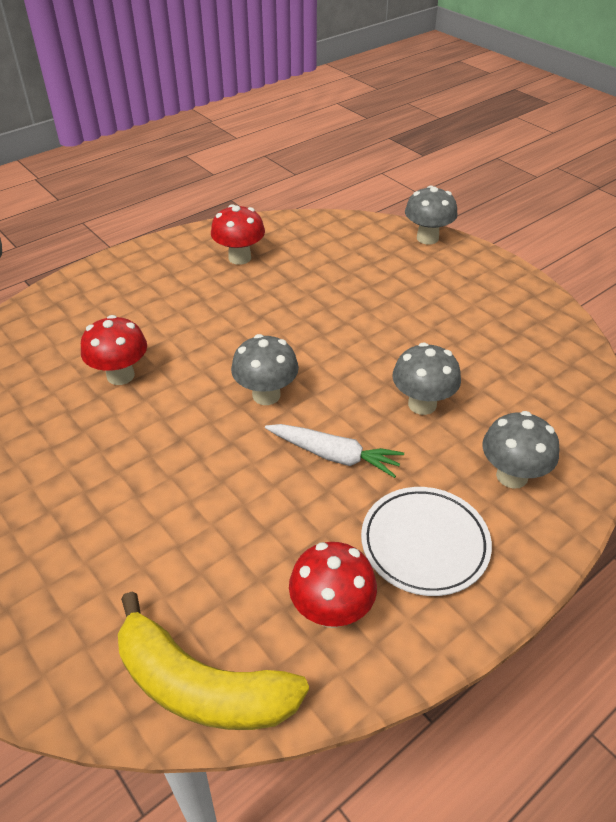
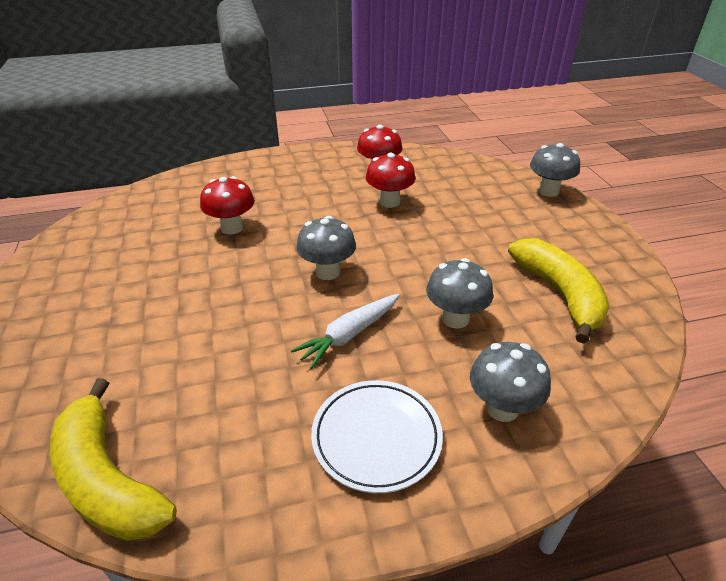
camera: 25 degrees right, 5 degrees down
(331, 611) = (253, 462): red mushroom -> red mushroom (389, 202)
(334, 455) = (349, 335): white carrot -> white carrot turned 90 degrees clockwise
(498, 349) = (559, 294): none -> yellow banana

